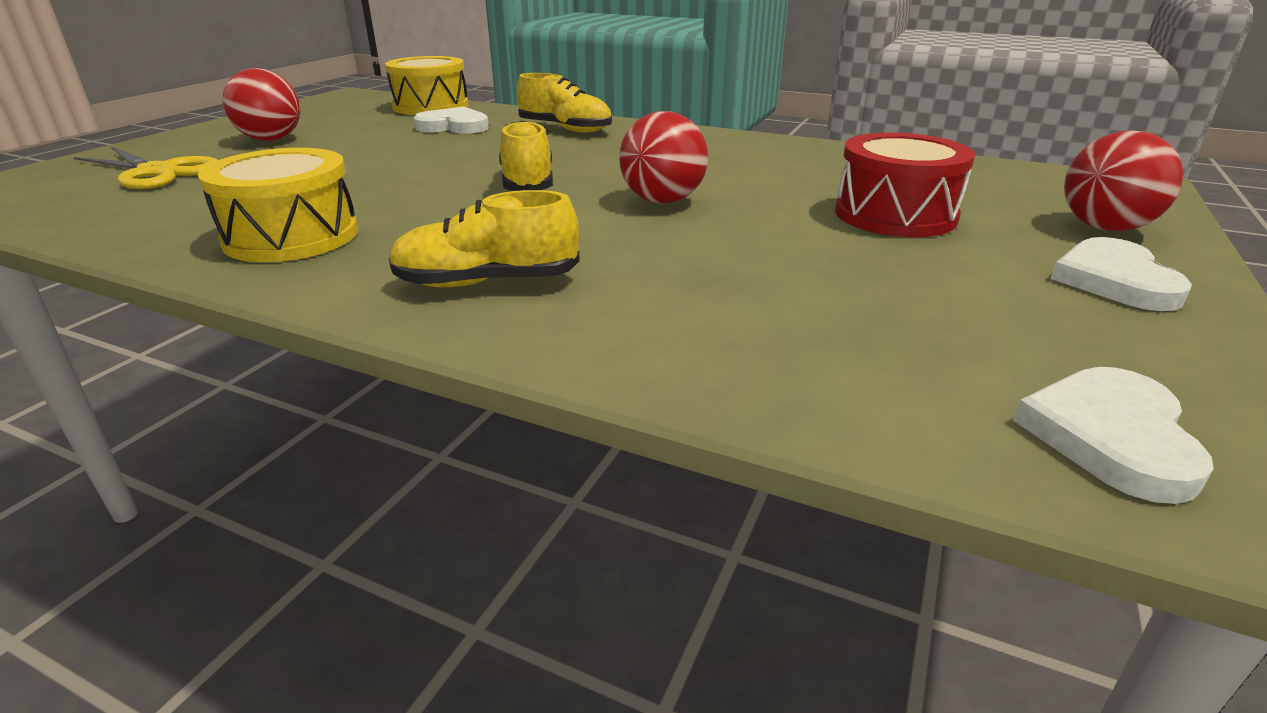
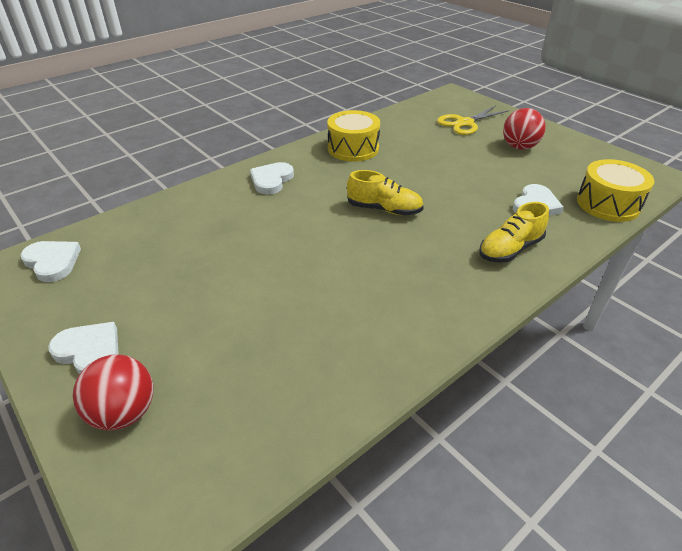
camera: 115 degrees right, 10 degrees up
(487, 282) = (271, 180): yellow shoe -> white heart
(662, 201) = (324, 245): red ball -> none
(895, 215) = (231, 323): red drum -> none

